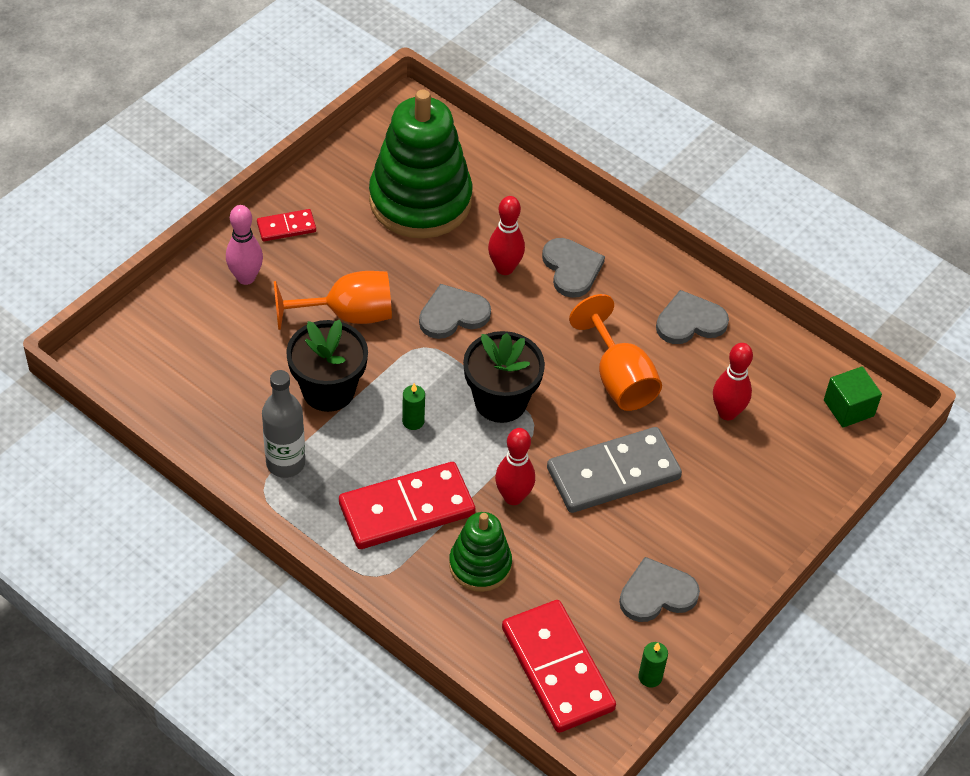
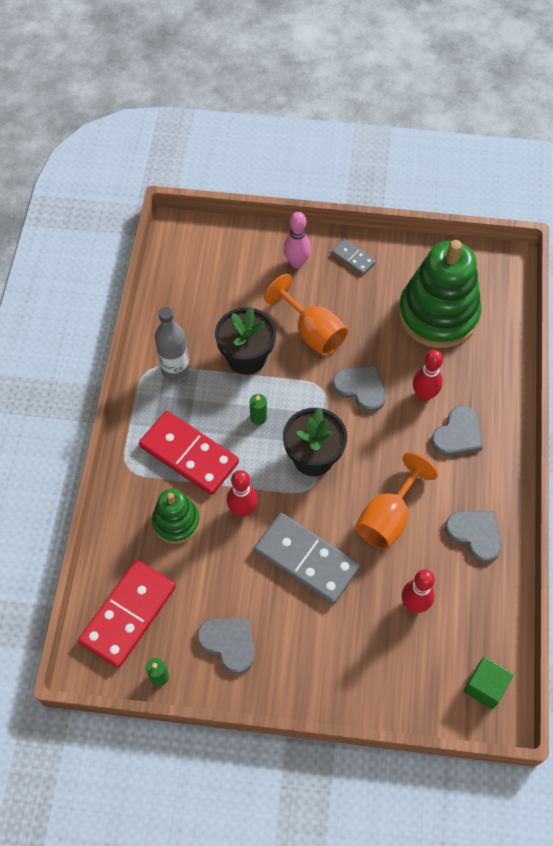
camera: 60 degrees right, 10 degrees up
(286, 227) = (353, 258): red domino -> grey domino

